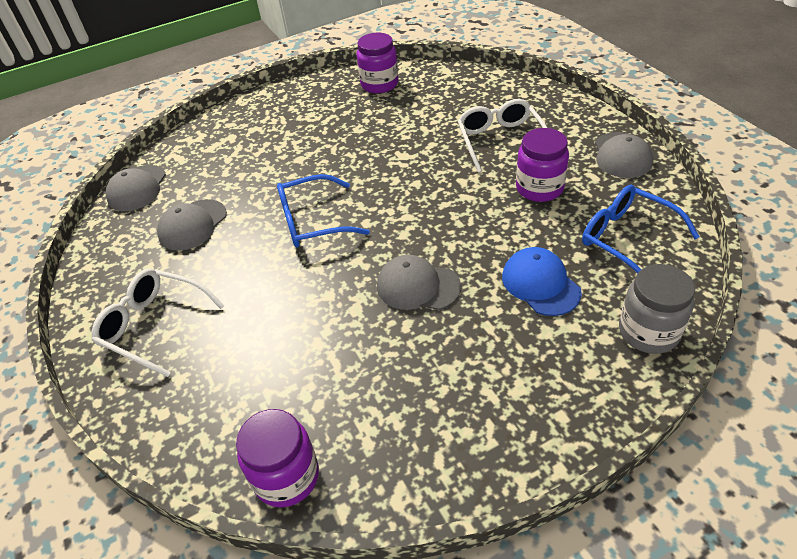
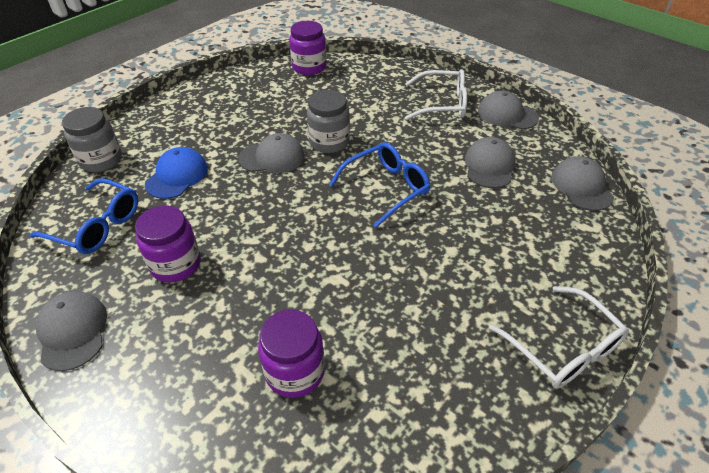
camera: 155 degrees right, 0 degrees up
(99, 287) = (507, 114): none -> grey cap
(339, 294) = (329, 142): none -> grey jar
(379, 84) = (436, 415): purple jar -> purple jar (295, 372)
(500, 141) = (224, 326): white glasses -> white glasses (563, 348)
(540, 284) = (177, 176): blue cap -> blue cap turned 105 degrees counterclockwise

